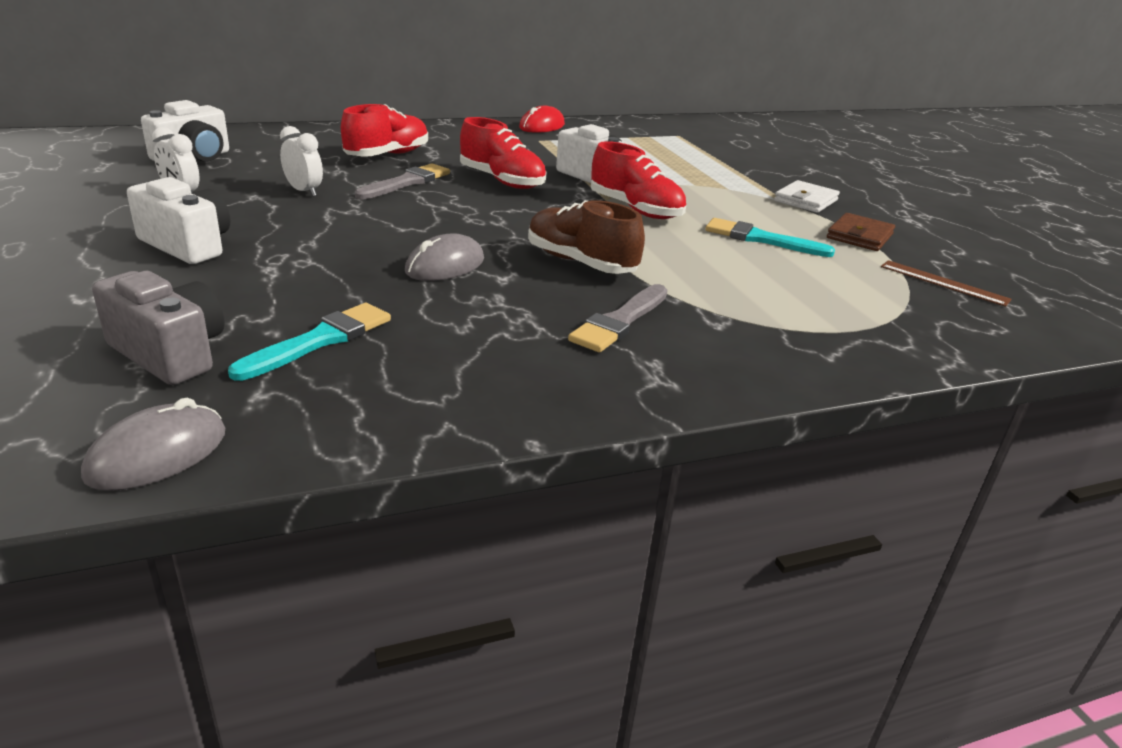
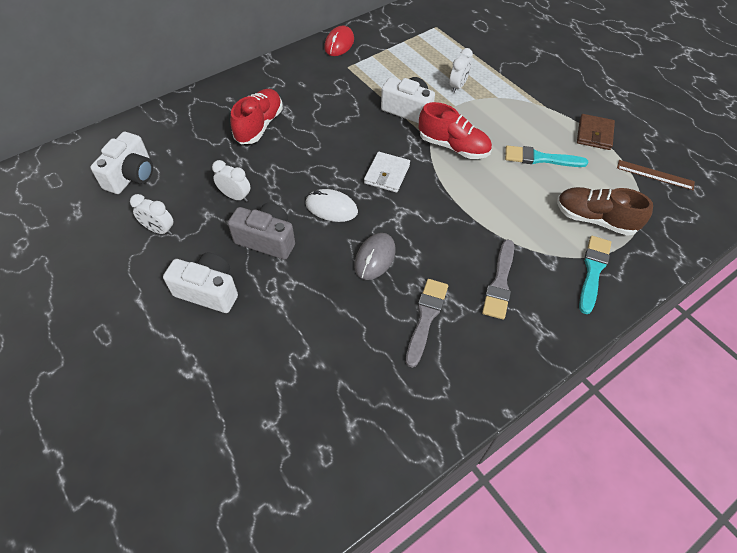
camera: 15 degrees left, 25 degrees up
(157, 454) = (334, 493): grey mouse -> none
(170, 353) = (279, 407): grey camera -> grey camera (267, 240)
(319, 341) = (351, 363): turquoise brush -> turquoise brush (593, 271)
(406, 183) = (294, 161): grey brush -> grey brush (426, 318)
(421, 220) = (331, 208): none -> white mouse
(502, 181) = (353, 137): red shoe -> none
(580, 263) = (450, 225): brown shoe -> brown shoe (595, 219)
(677, 173) = (458, 86): none -> white clock
(805, 200) = (549, 97): white wallet -> white wallet (387, 174)

